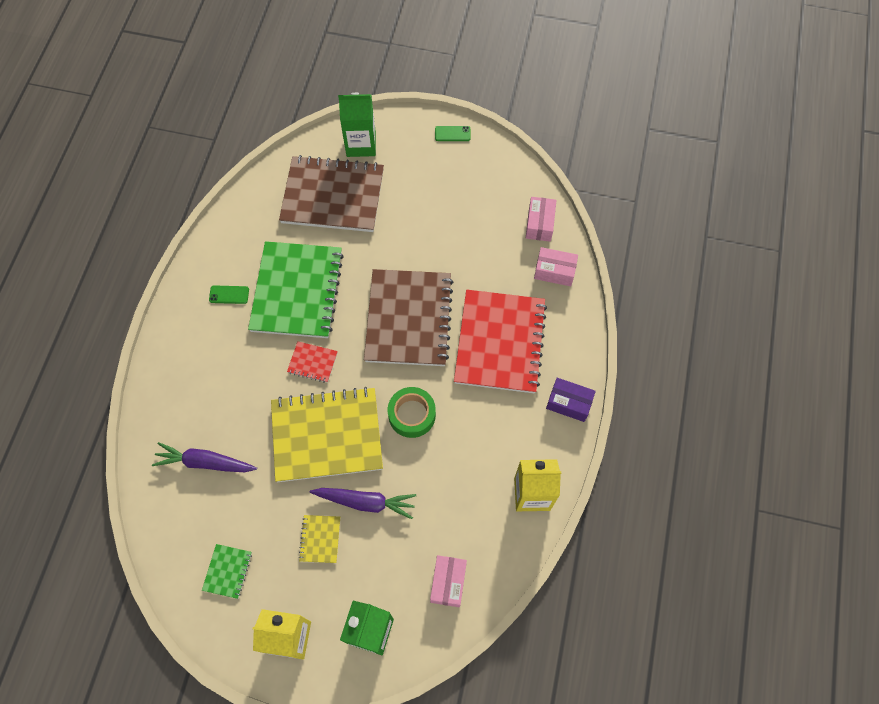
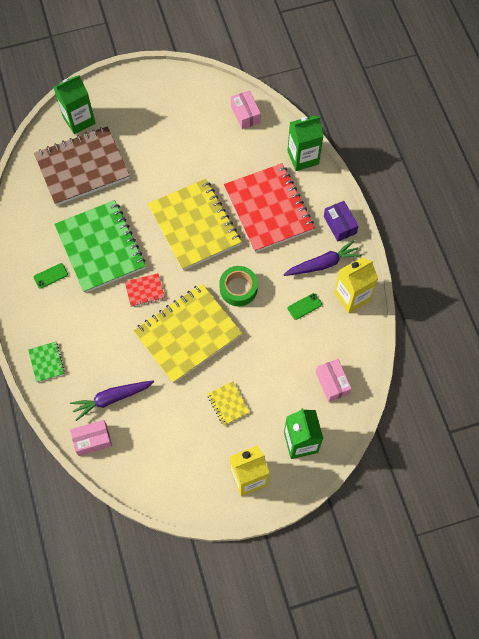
camera: 30 degrees left, 0 degrees up
(227, 571) = (177, 460): green notebook -> green notebook (46, 362)
(366, 502) = (243, 362): purple carrot -> purple carrot (323, 264)
(408, 319) = (194, 225): brown notebook -> yellow notebook
(452, 133) = (142, 80): green phone -> green phone (304, 306)
(554, 271) = (276, 142): pink box -> pink box (92, 440)
(569, 403) = (340, 225): purple box -> purple box turned 75 degrees clockwise
(574, 304) = (303, 157): none -> green carton

